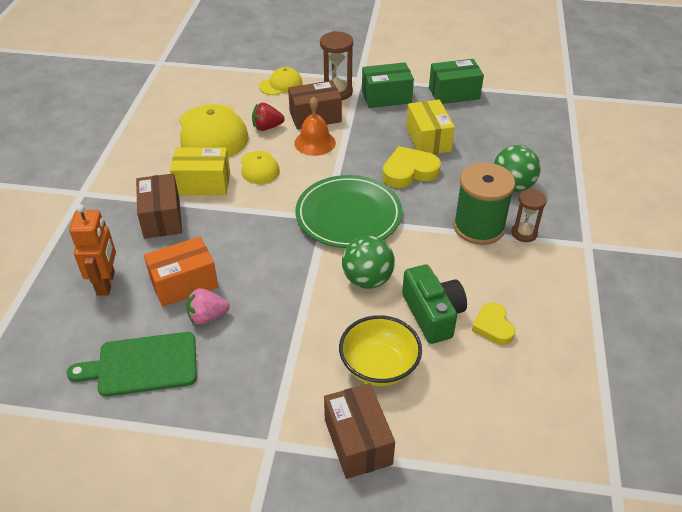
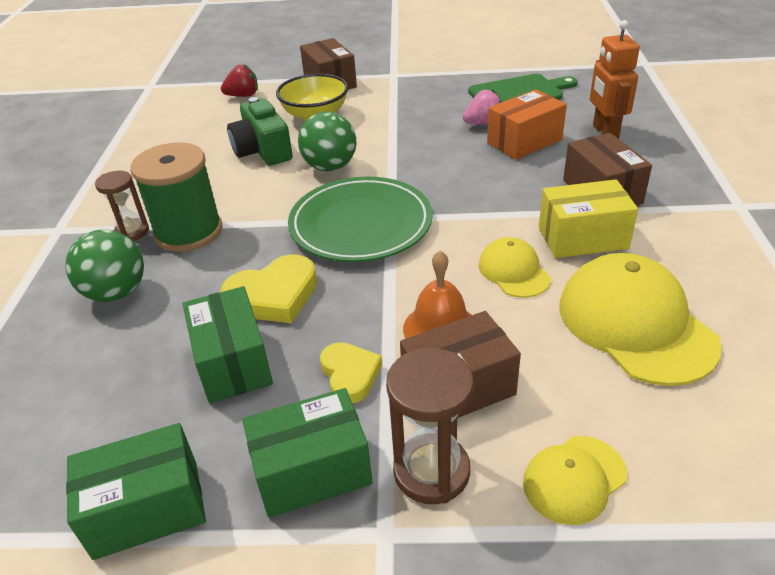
camera: 175 degrees right, 5 degrees down
(267, 127) = (542, 349): red strawberry -> red strawberry (243, 96)
(428, 139) = (233, 362): yellow box -> green box
(493, 326) = (205, 149): yellow heart -> yellow heart (350, 375)

